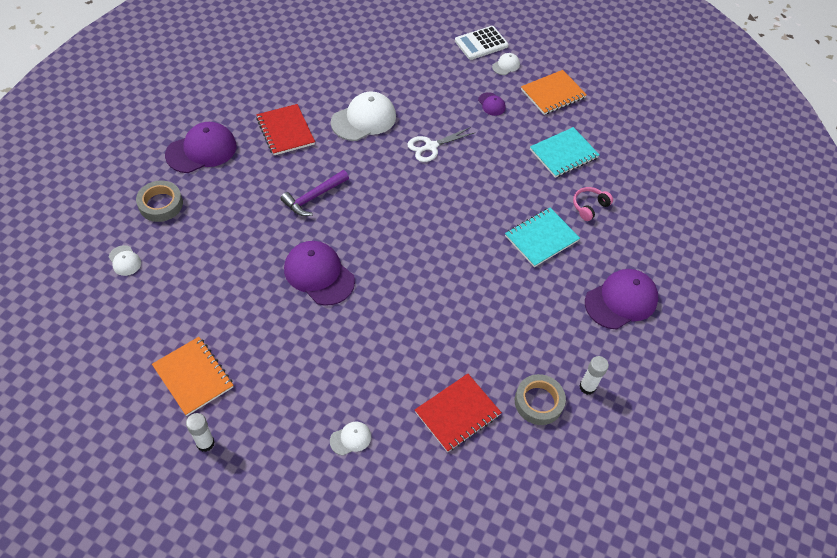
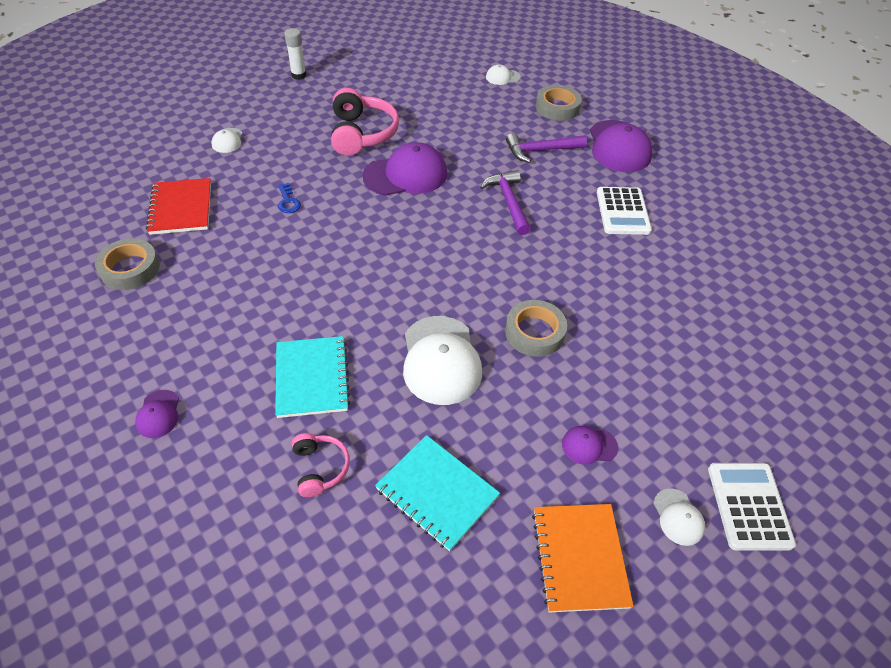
camera: 120 degrees right, 5 degrees down
(193, 377) = (360, 83): orange notebook -> none
(235, 197) = (540, 150): none -> purple hammer
(279, 333) = (362, 134): none -> pink headphones
(285, 131) = (622, 211): red notebook -> white calculator
(364, 119) = (615, 285): white cap -> white cap (441, 360)
(401, 339) = (288, 201): none -> blue key
(431, 146) = (534, 332): white scissors -> grey tape
(563, 154) = (437, 493): turquoise notebook -> turquoise notebook turned 45 degrees counterclockwise
(587, 387) = (101, 316): white glue stick -> none
(621, 300) = (158, 414): purple cap -> purple cap, size x0.48

